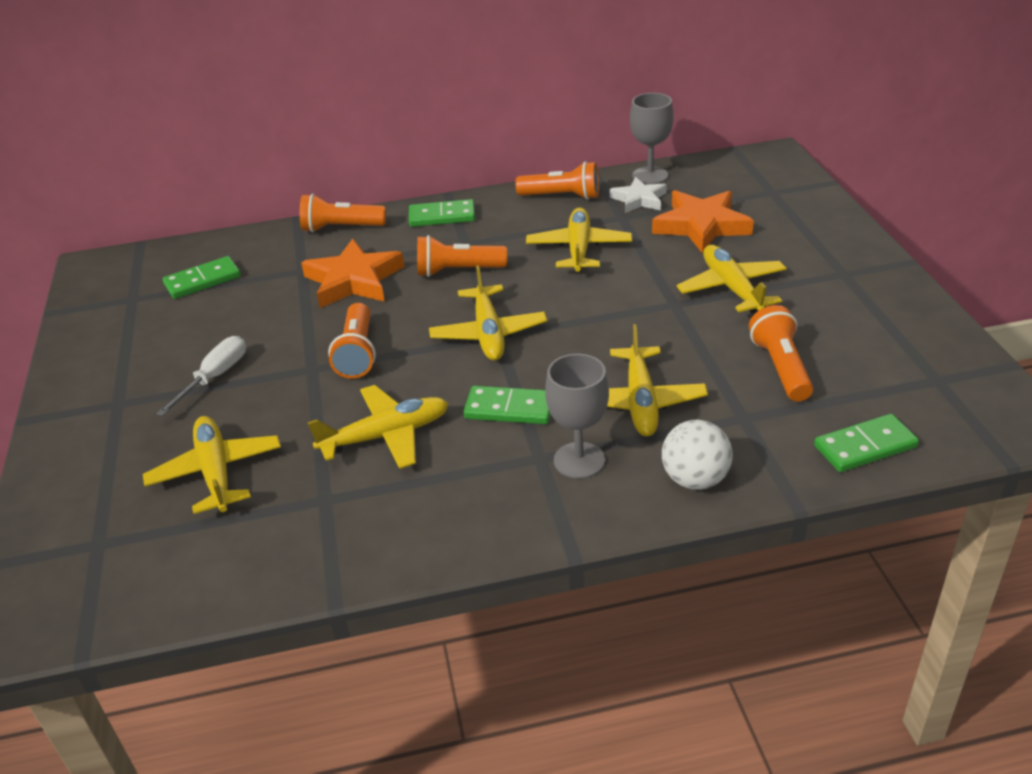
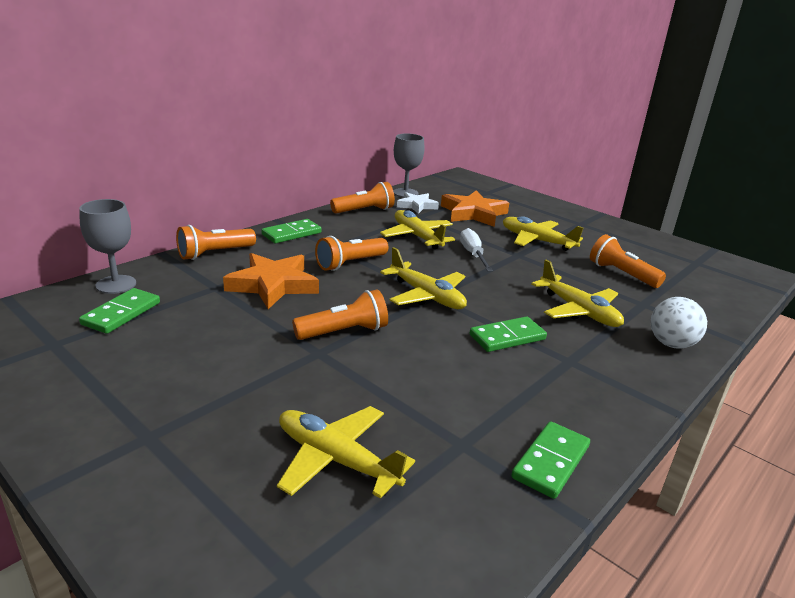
camera: 40 degrees left, 10 degrees down
(214, 377) = (232, 384): white screwdriver -> white screwdriver (473, 254)
(357, 353) = (344, 332): orange flashlight -> orange flashlight turned 75 degrees counterclockwise
(386, 435) = (446, 381): yellow plane -> none
(579, 460) = (595, 354): grey goblet -> grey goblet (116, 284)
(865, 446) = (717, 301): green domino -> green domino (550, 462)

